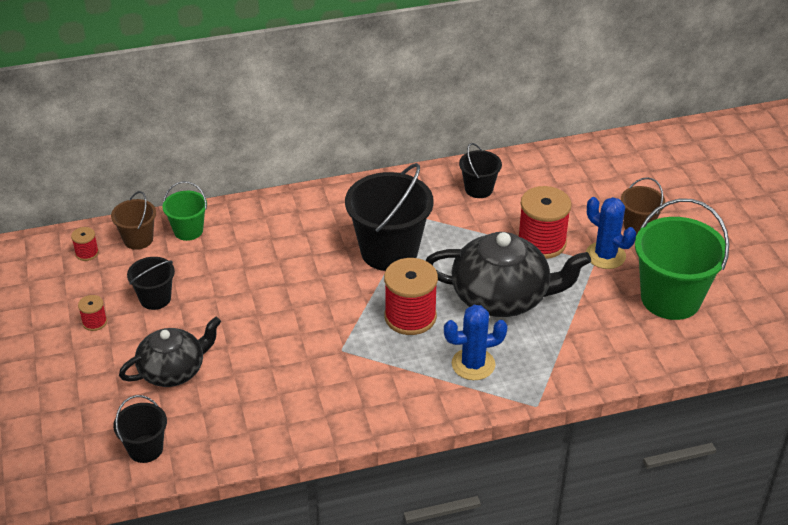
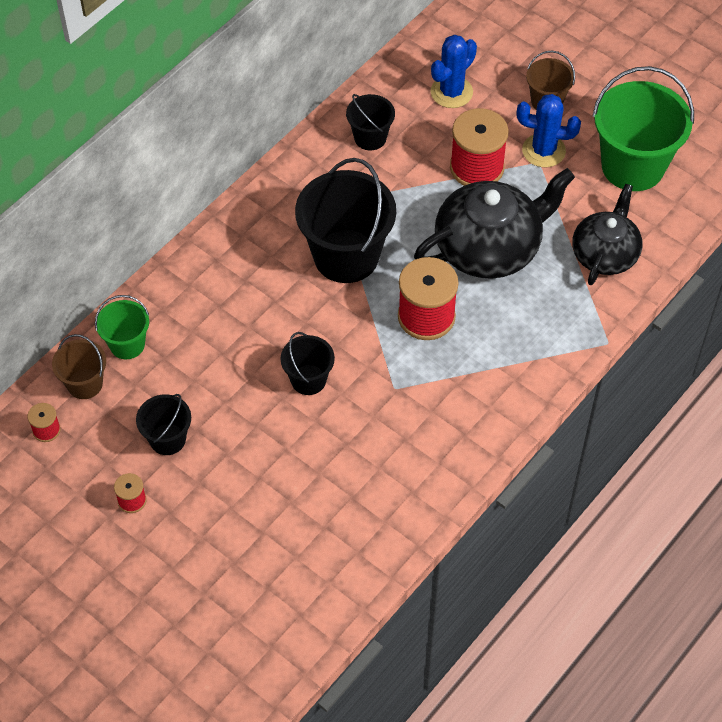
camera: 35 degrees left, 15 degrees up
(145, 449) = (309, 597): black bucket -> black bucket (308, 380)
(173, 370) = (259, 503): black teapot -> black teapot (605, 254)
(473, 364) = (522, 333): blue cactus -> blue cactus (451, 92)

